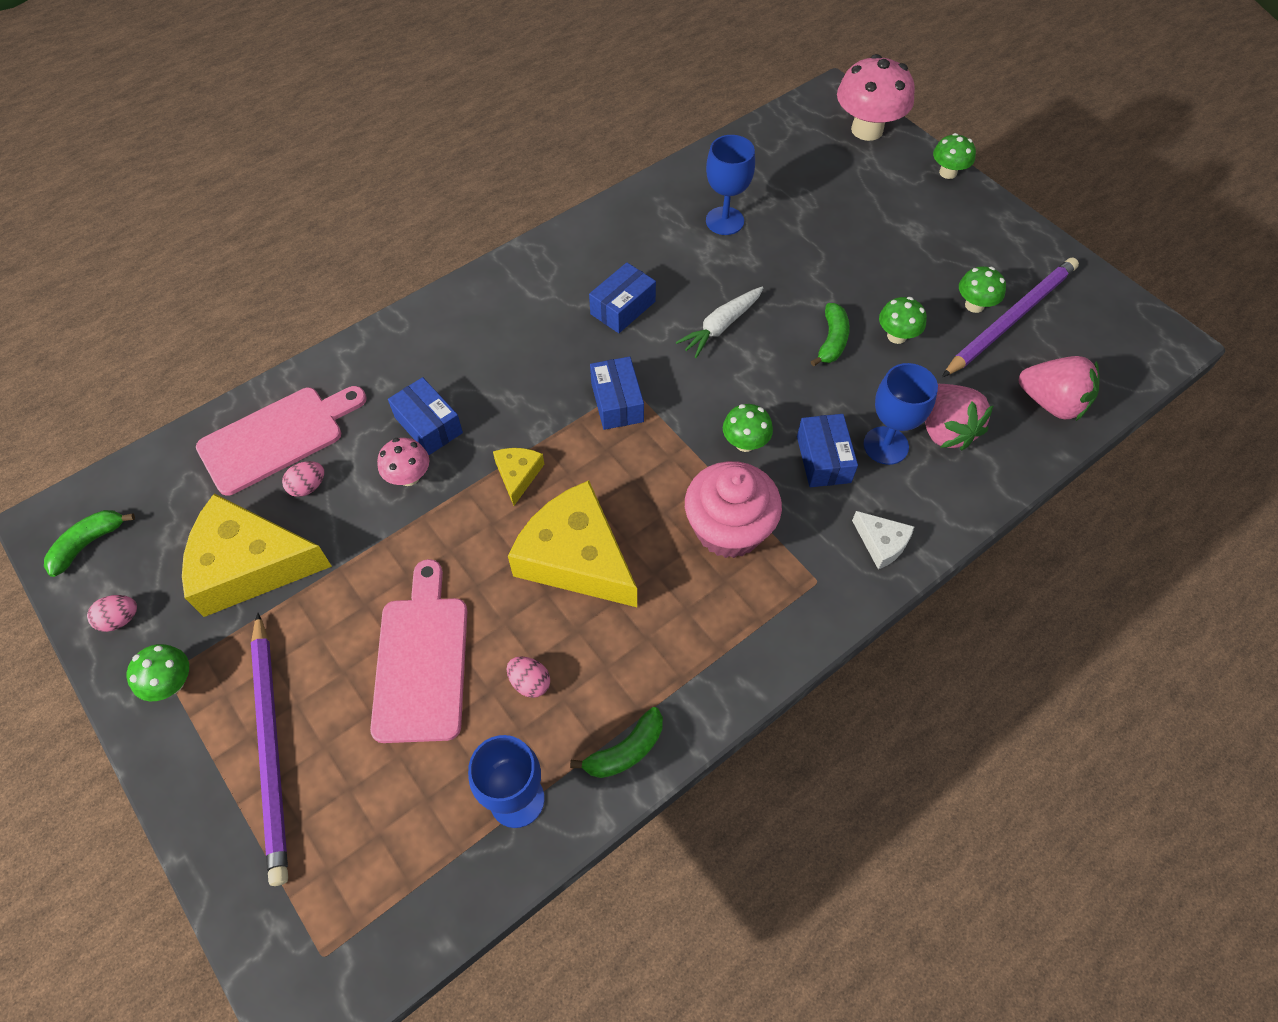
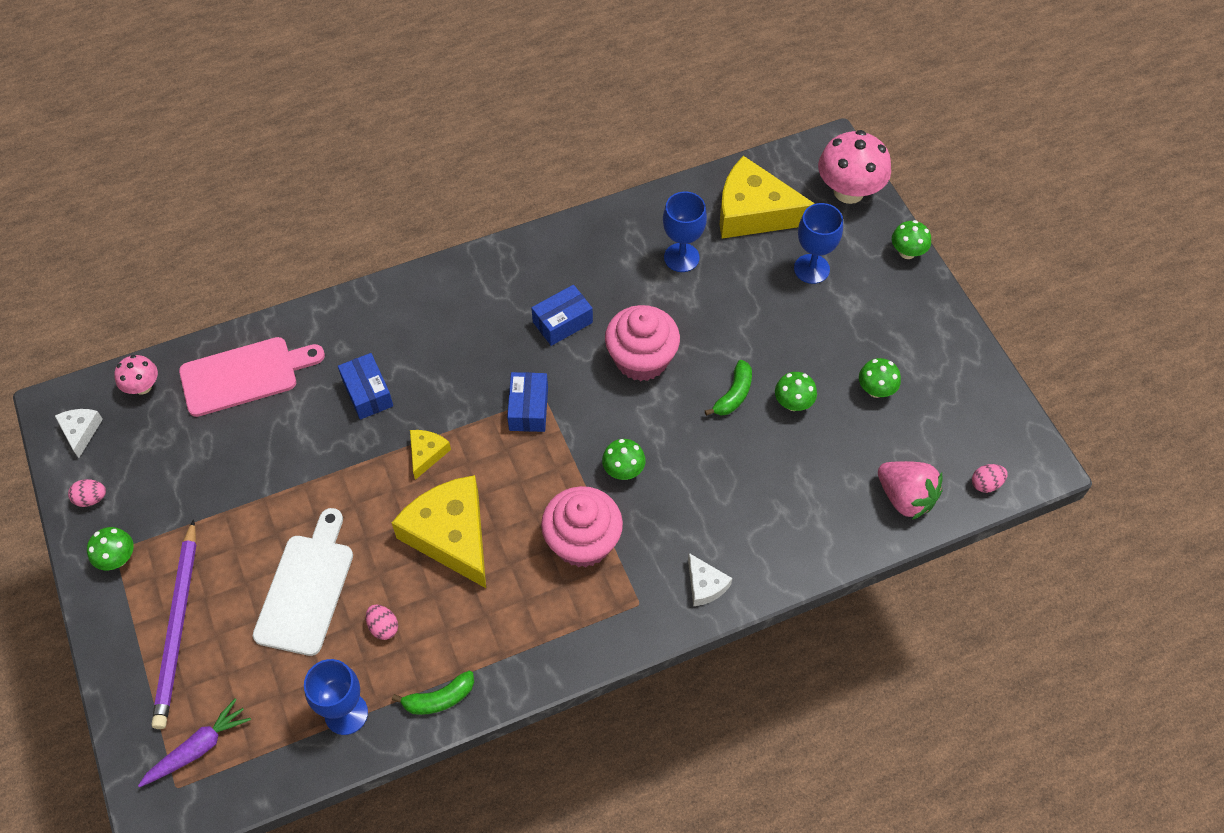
camera: 15 degrees right, 0 degrees up
(88, 544) = (81, 431): green banana -> white cheese
(250, 565) = (197, 478): yellow cheese -> yellow cheese (754, 212)
(308, 487) = (258, 424): pink egg -> pink egg (986, 484)
(338, 896) = (198, 748): none -> purple carrot
(409, 476) = (339, 434): pink mushroom -> pink mushroom (143, 386)
(422, 660) = (306, 588): pink cutting board -> white cutting board
(721, 326) = (641, 359): white carrot -> pink cupcake
(823, 459) = (684, 501): blue box -> none
(885, 445) = (742, 501): blue goblet -> blue goblet (811, 269)
(944, 430) = (799, 499): pink strawberry -> none
(1011, 319) = (903, 410): purple pencil -> none

